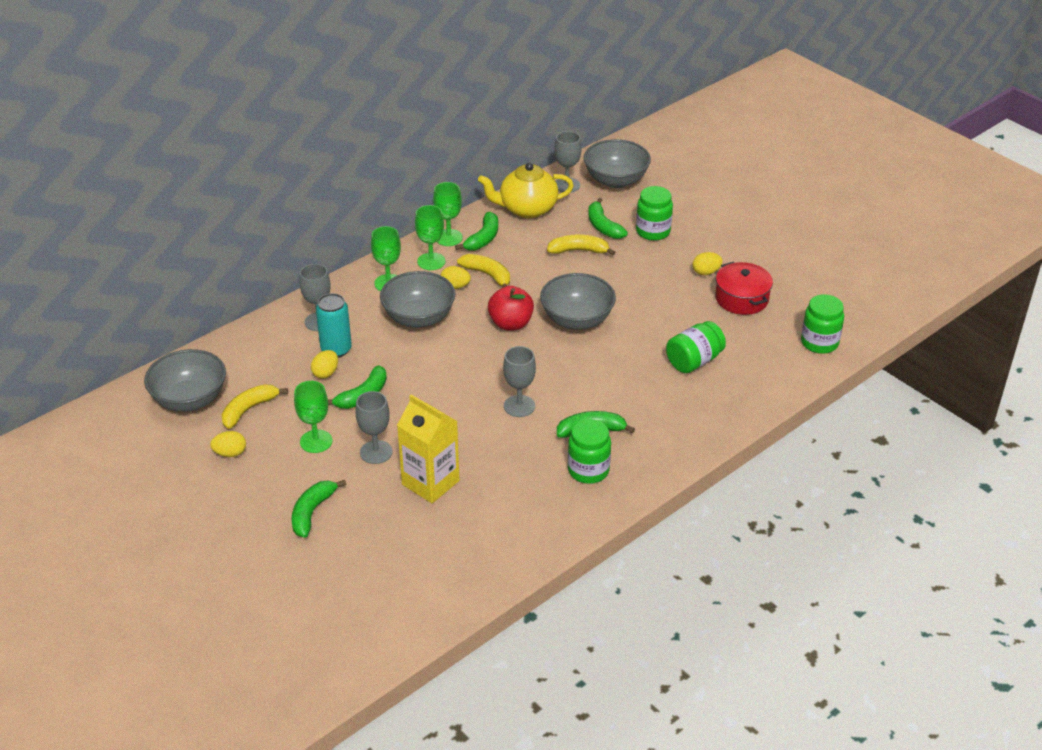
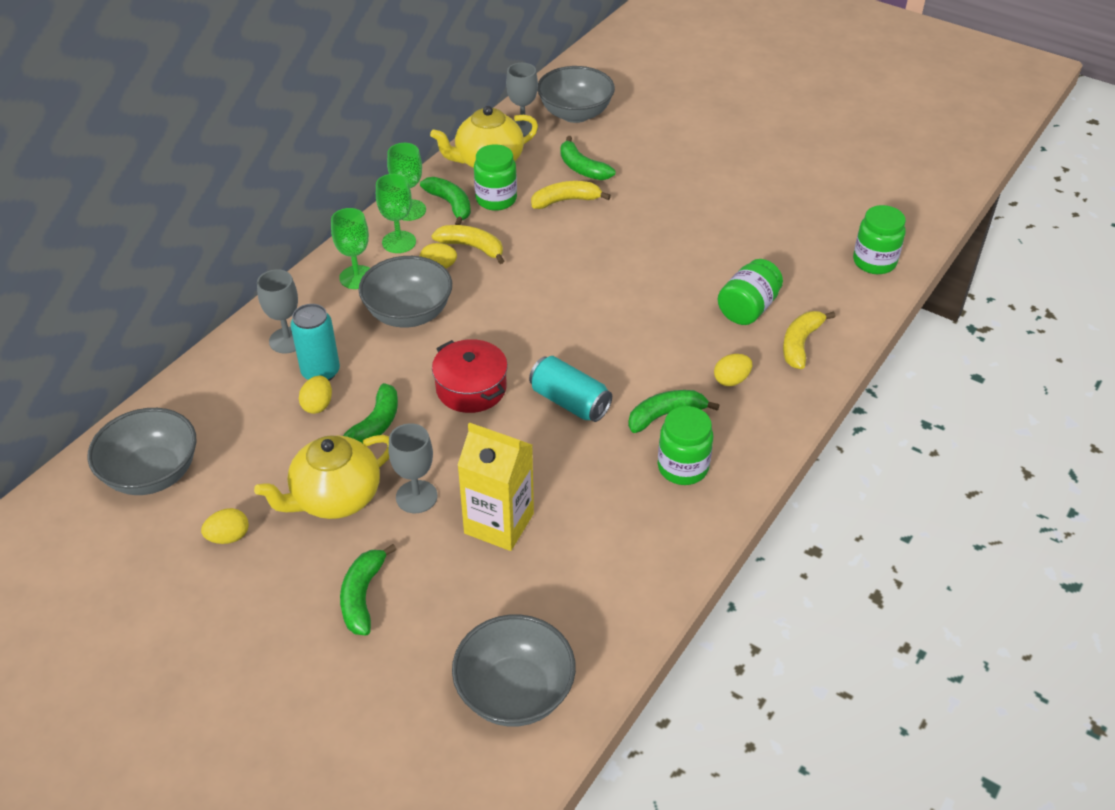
camera: 15 degrees left, 5 degrees up
(249, 410) = (234, 472): yellow banana -> yellow banana (800, 344)
(316, 441) = (335, 498): green goblet -> yellow teapot
(483, 238) = (450, 204): green banana -> green banana turned 45 degrees counterclockwise
(511, 324) = (521, 301): red apple -> none
(519, 406) = (570, 402): grey goblet -> turquoise can
(577, 320) = (596, 283): grey bowl -> grey bowl (515, 692)
(653, 231) = (640, 165): green jar -> green jar (496, 199)
(706, 272) = (717, 202): yellow egg -> yellow egg (731, 380)
(741, 298) = (769, 226): red pot -> red pot (471, 388)

